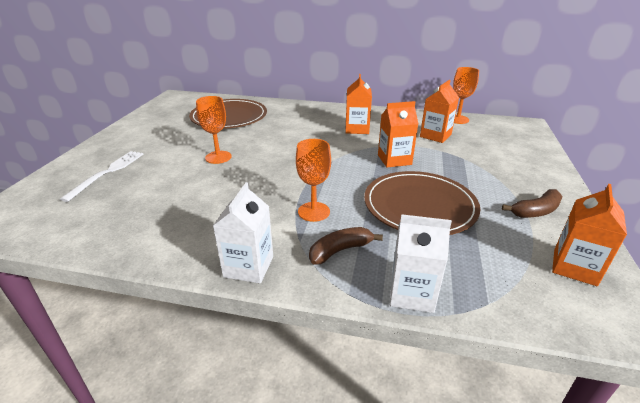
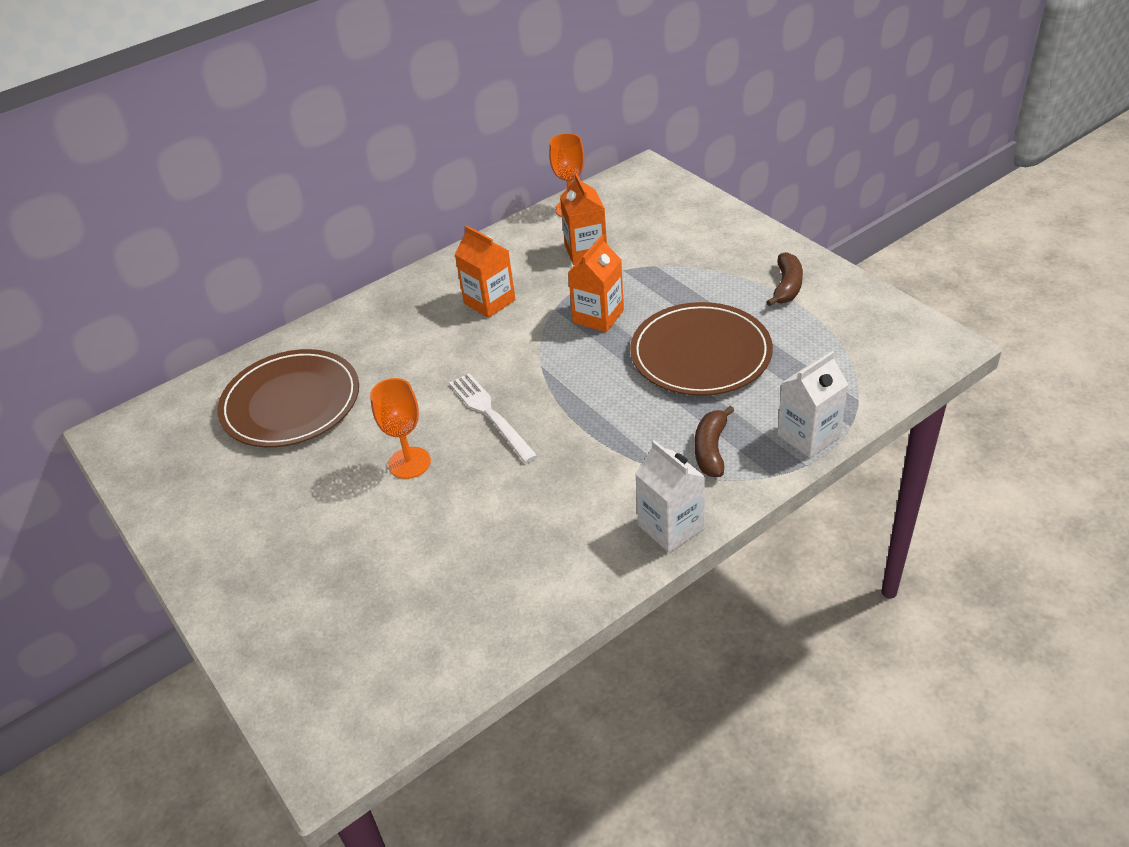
camera: 45 degrees left, 10 degrees up
(107, 173) = (321, 592): white fork -> white fork (491, 415)
(314, 211) = (628, 435): orange goblet -> none
(574, 267) = (868, 322): orange carton -> none

